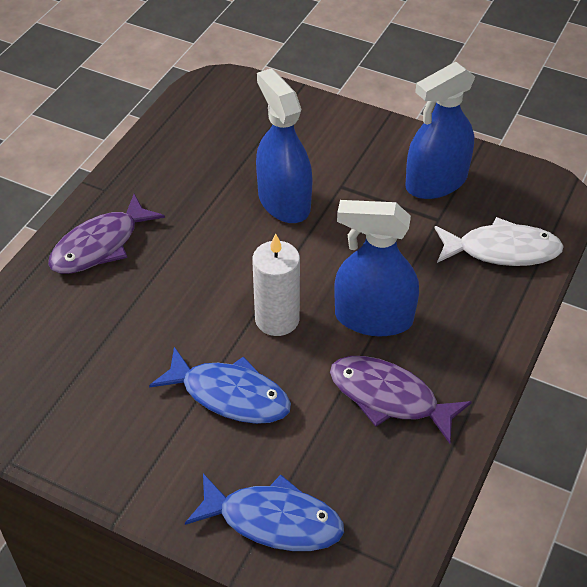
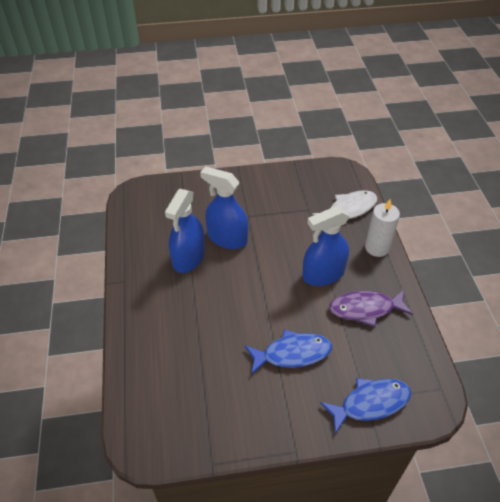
camera: 35 degrees left, 0 degrees up
(100, 245) = (150, 314): purple fish -> none
(277, 319) = (279, 301): white candle -> white candle (377, 248)
(436, 182) = (290, 191): blue spray bottle -> blue spray bottle (188, 258)

